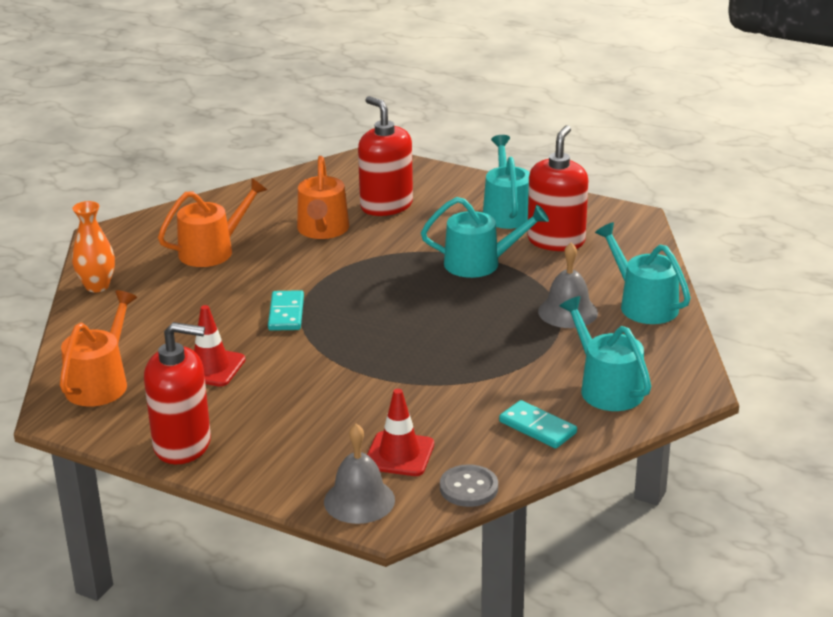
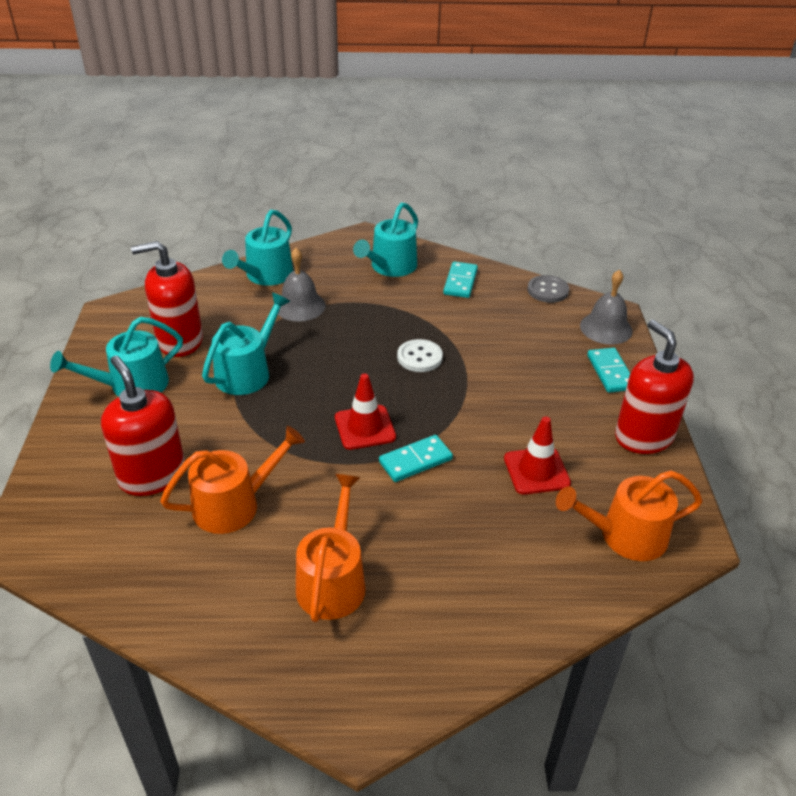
camera: 120 degrees left, 10 degrees up
(97, 286) = (476, 650): orange vase -> none
(212, 251) = (333, 581): orange watering can -> orange watering can turned 75 degrees clockwise
(286, 467) = (610, 372): none -> turquoise domino
(386, 206) = (152, 476): red soap dispenser -> red soap dispenser turned 120 degrees clockwise
(399, 454) = (544, 328): red traffic cone -> red traffic cone (365, 427)
(420, 356) = (419, 357): none -> white button
(479, 263) = (247, 372): turquoise watering can -> turquoise watering can turned 60 degrees clockwise

